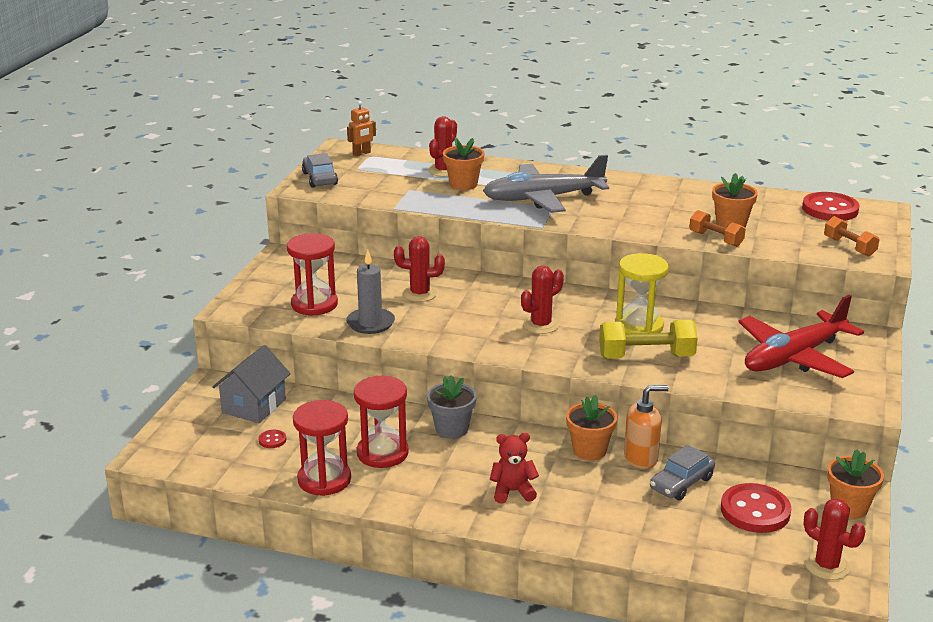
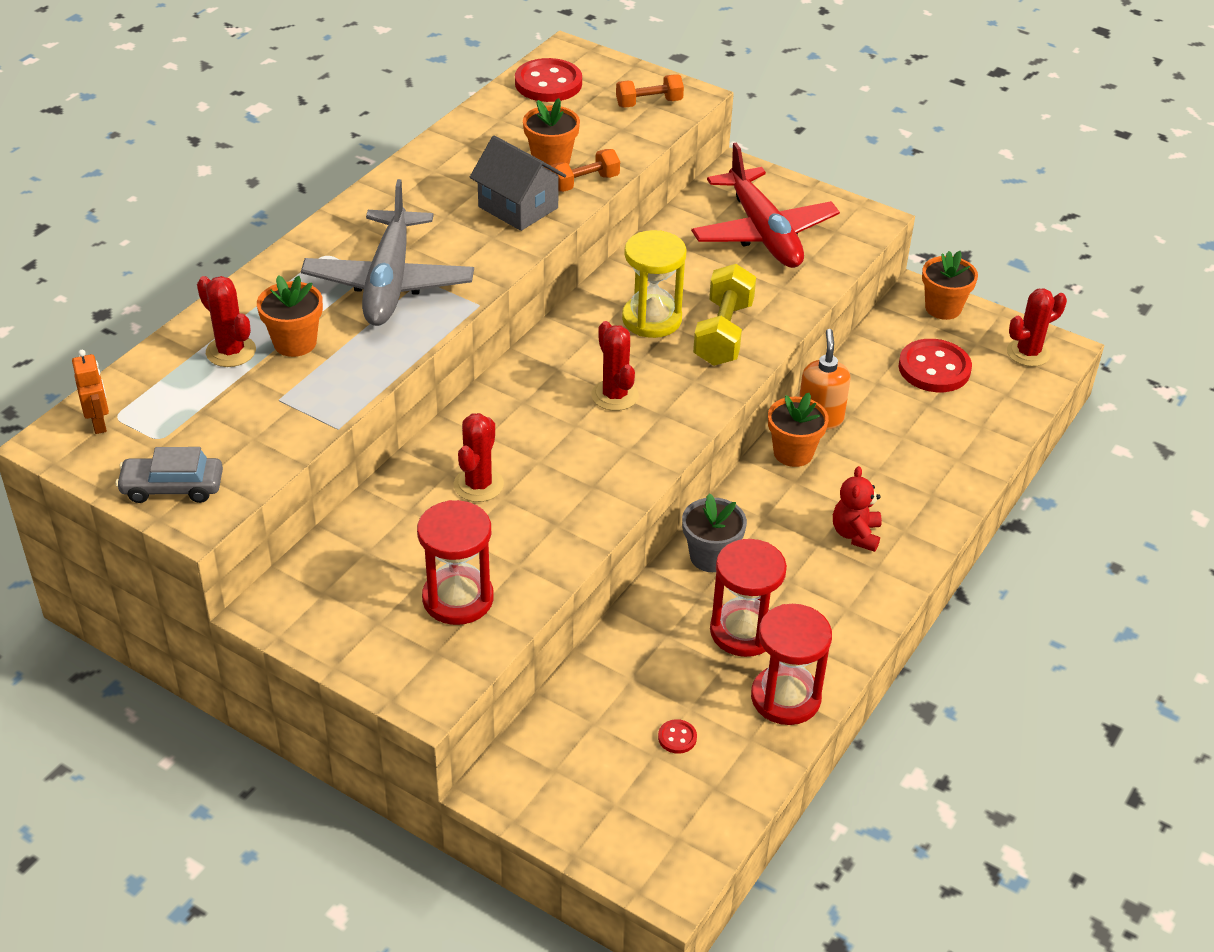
camera: 75 degrees left, 15 degrees up
(254, 406) = (581, 746): grey house -> grey house (518, 207)
(370, 323) = (541, 549): grey candle -> none
(681, 483) = (874, 403): grey car -> none

